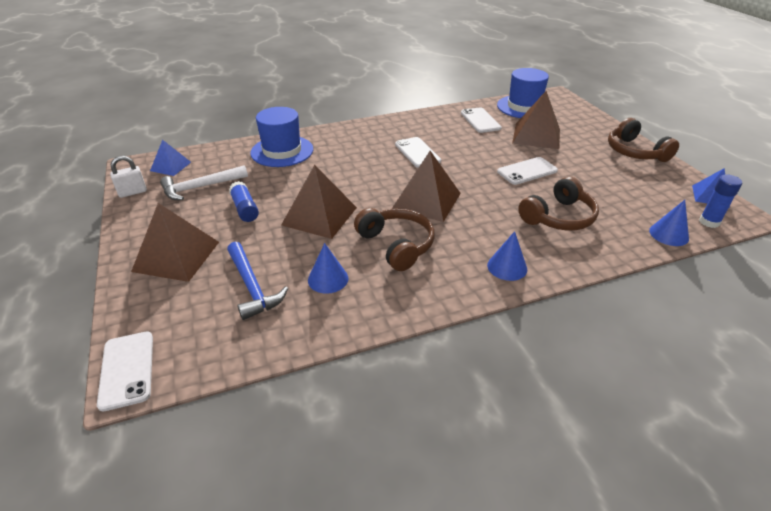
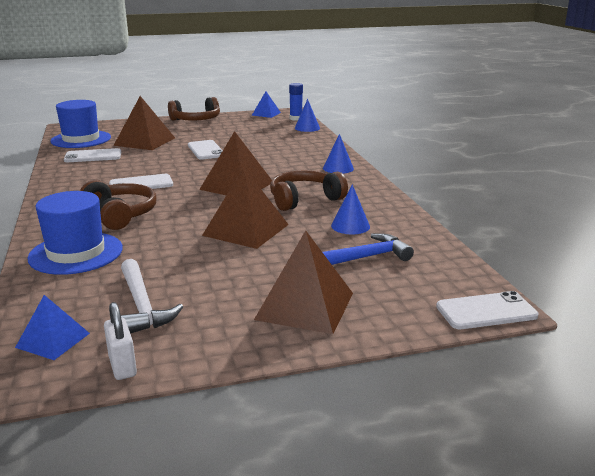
camera: 85 degrees left, 15 degrees down
(245, 209) = (214, 270): blue glue stick -> none
(558, 217) = (278, 149): brown headphones -> brown headphones (120, 214)

